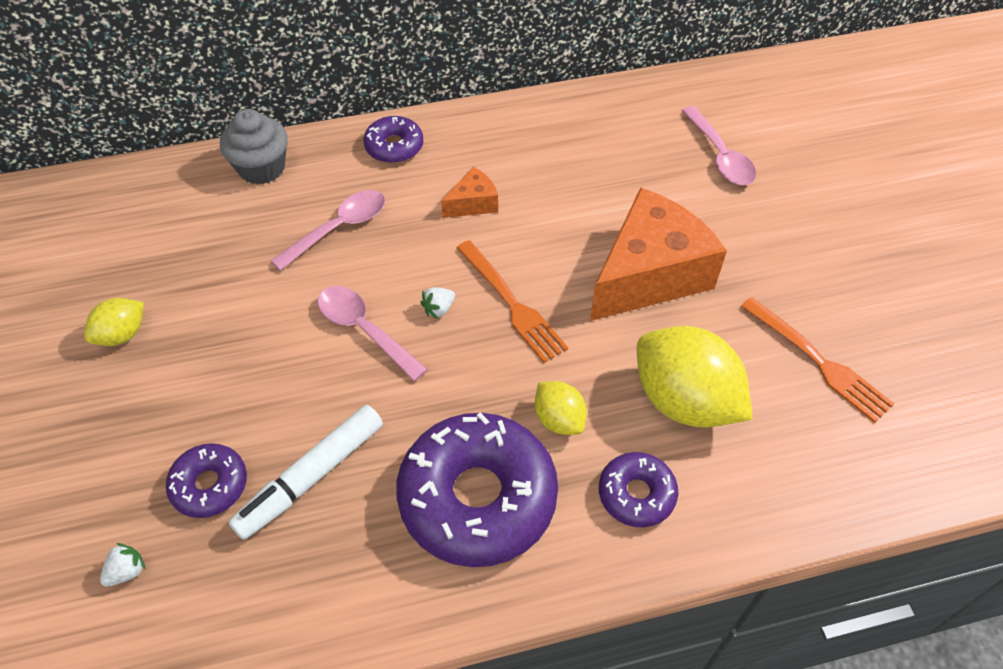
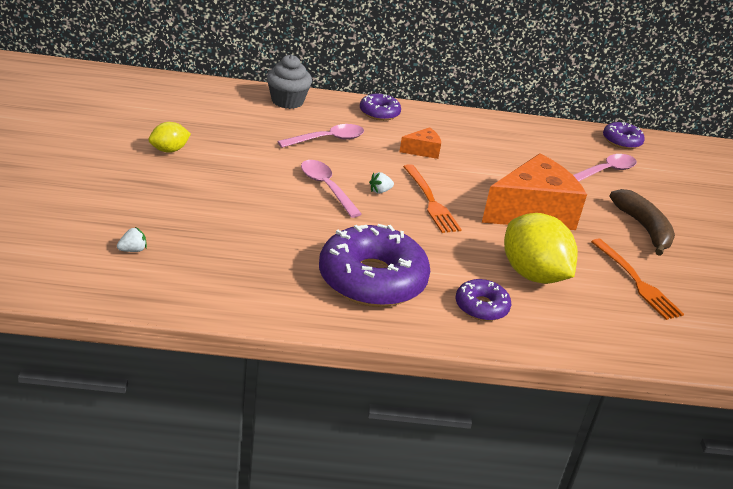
camera: 10 degrees right, 20 degrees down
(209, 485) = (199, 228): purple donut -> purple donut (621, 141)
(312, 476) = (266, 241): white marker -> none
(559, 419) = (441, 260): yellow lemon -> none
(720, 156) = (605, 171): pink spoon -> pink spoon turned 120 degrees counterclockwise
(798, 251) = (643, 228): none -> brown banana

